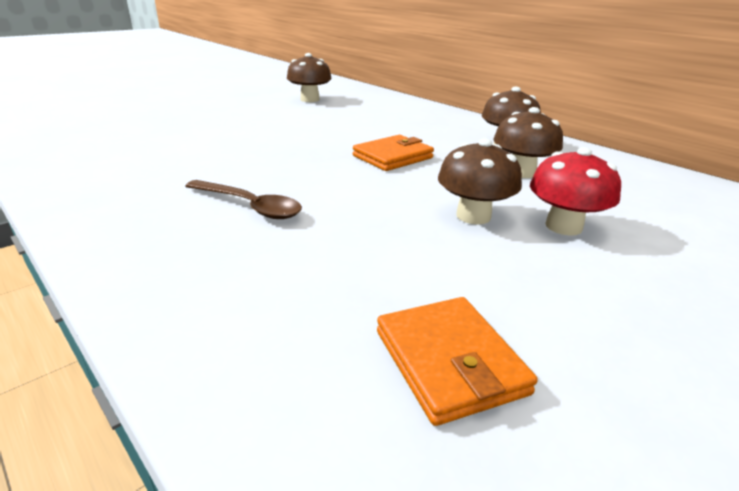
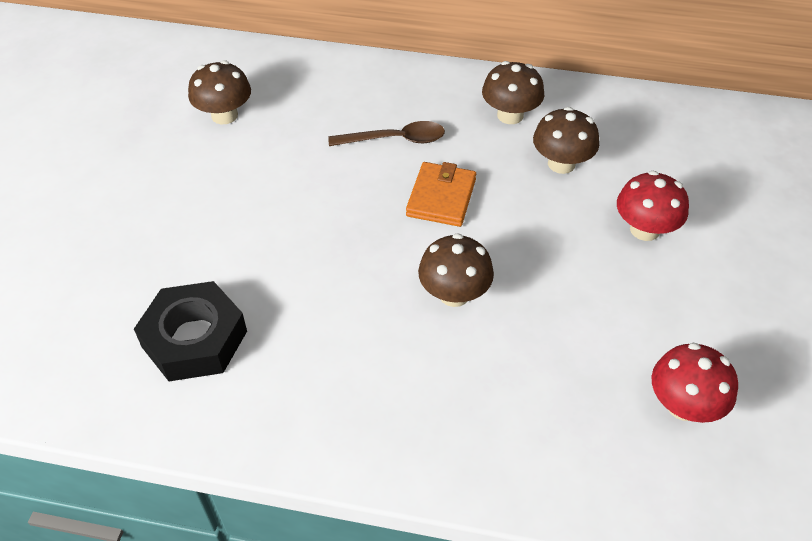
camera: 35 degrees left, 20 degrees up
(131, 152) = (194, 339): none -> black nut
(249, 206) = (415, 346): brown spoon -> brown spoon (395, 140)
(449, 362) = (683, 405): orange wallet -> red mushroom
(473, 216) = (580, 253): brown mushroom -> brown mushroom (454, 294)

